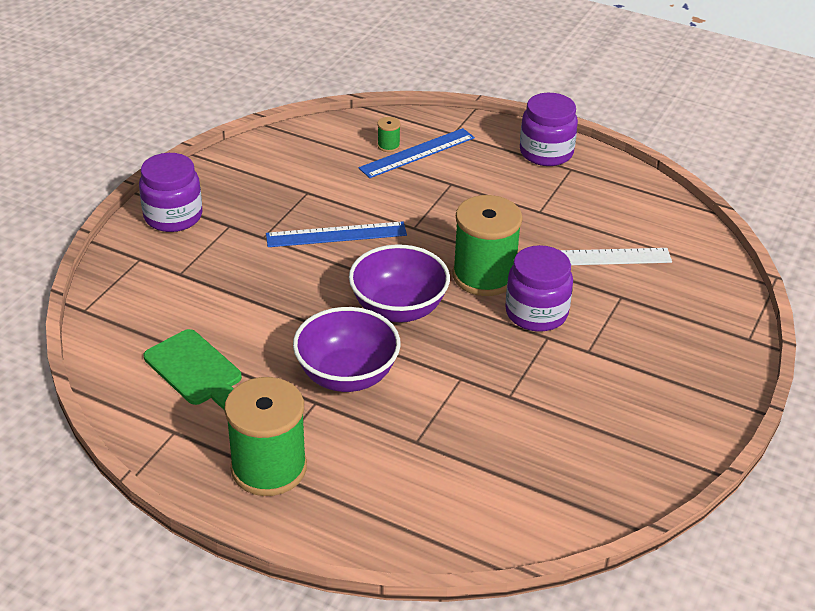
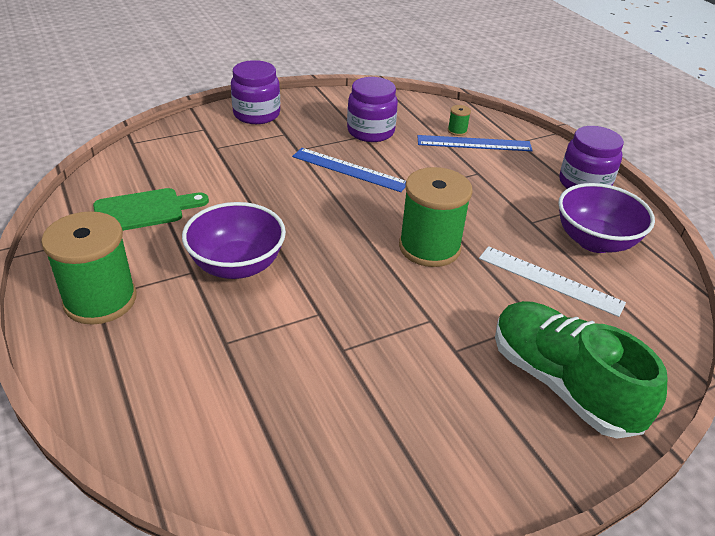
camera: 35 degrees right, 0 degrees up
(196, 371) = (144, 210): green cutting board -> green cutting board turned 105 degrees counterclockwise
(398, 309) = (333, 238): purple bowl -> purple bowl (594, 241)
(536, 313) = (442, 296): purple jar -> purple jar (370, 131)
(679, 335) = (562, 383): none -> green shoe

